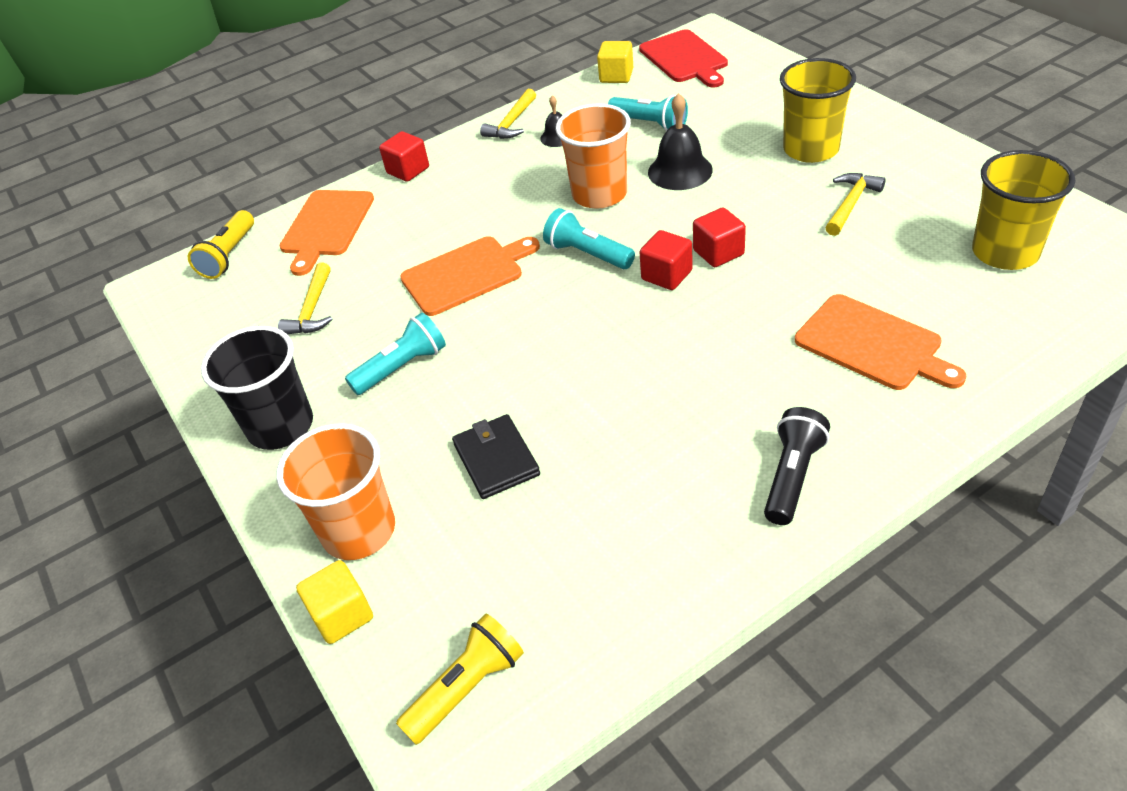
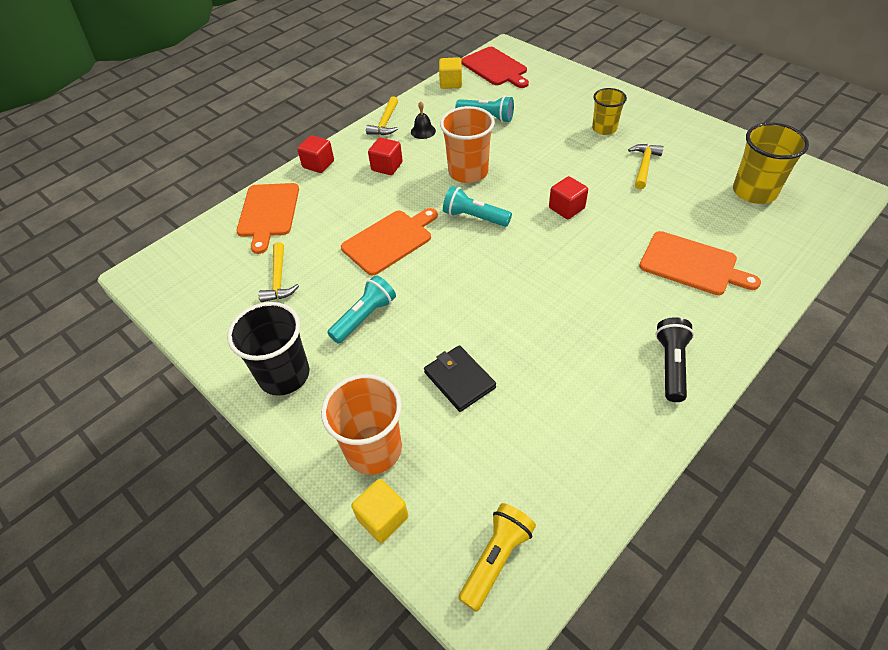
camera: 15 degrees left, 5 degrees up
(229, 255) = (196, 243): yellow flashlight -> none
(666, 275) = (536, 228): red cube -> red cube (387, 166)
(680, 171) = (519, 150): black bell -> none
(811, 149) = (604, 129): yellow cup -> yellow cup, size x0.65

